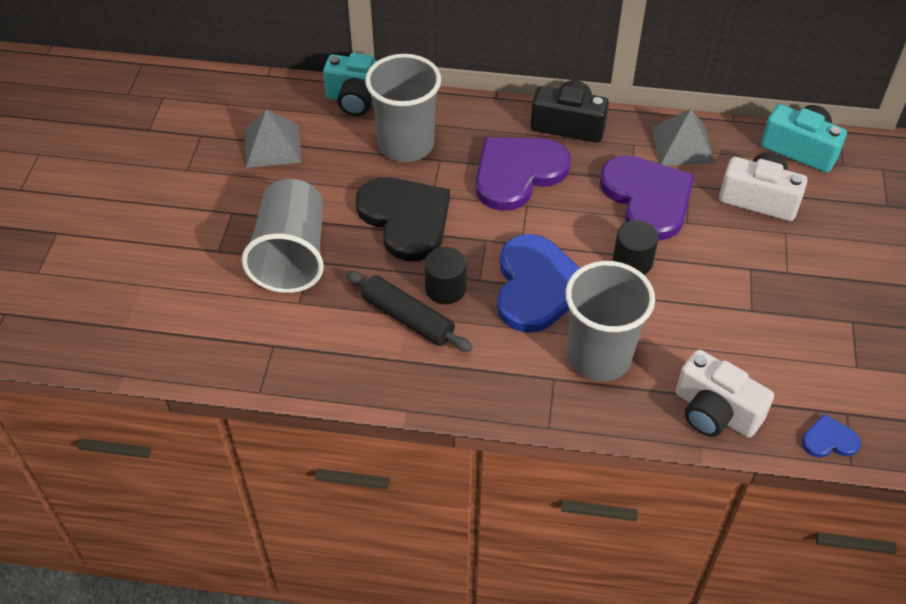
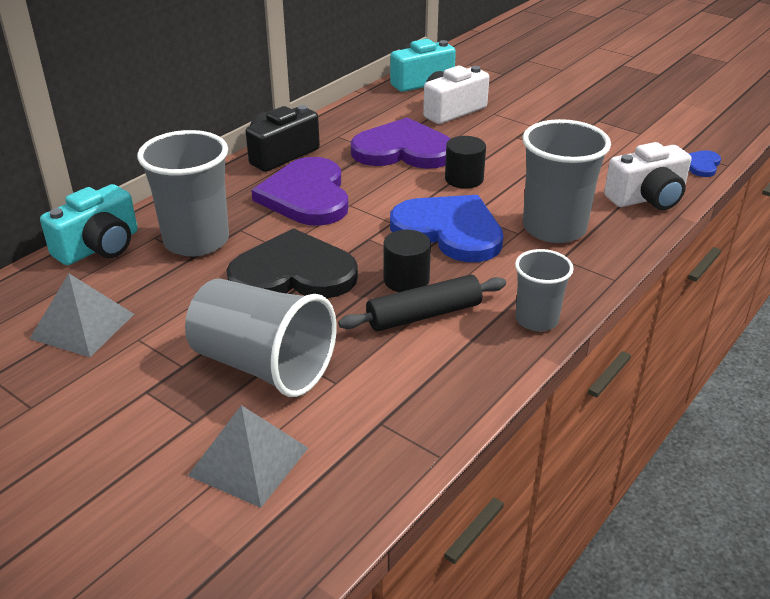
camera: 60 degrees left, 15 degrees down
(450, 392) = (536, 320): none -> grey cup
(682, 145) = (363, 118): grey pyramid -> grey pyramid (248, 461)

